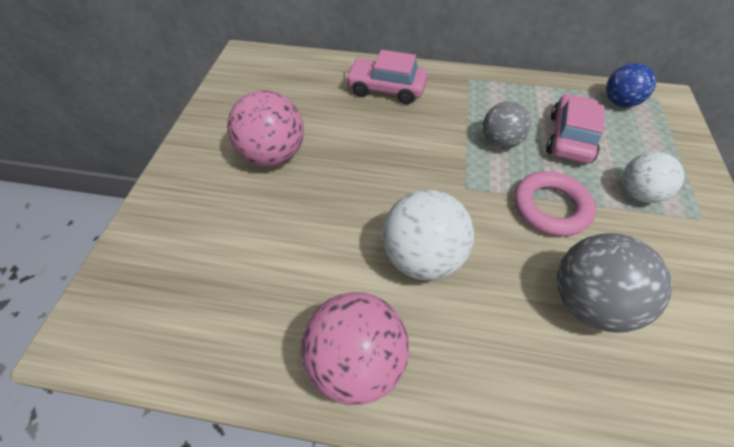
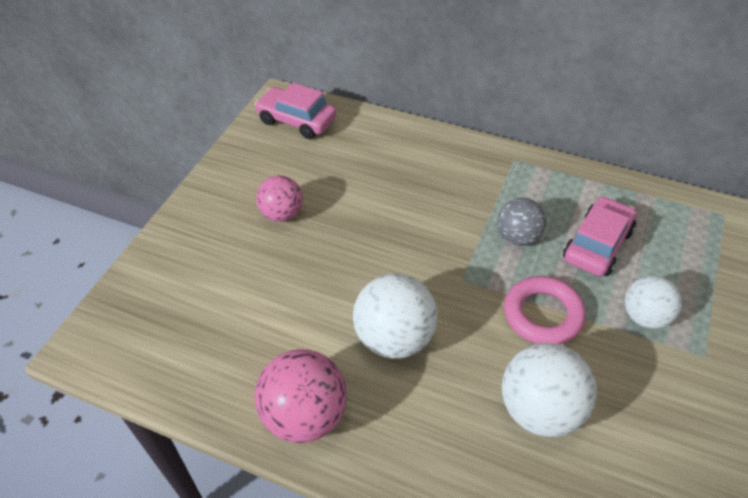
camera: 15 degrees right, 5 degrees down
(273, 155) = (282, 214): pink ball -> pink ball, size x0.65
(386, 89) = (417, 159): pink car -> pink car (297, 120)
(588, 302) = (541, 410): grey ball -> white ball
(619, 102) = (675, 213): blue ball -> none

